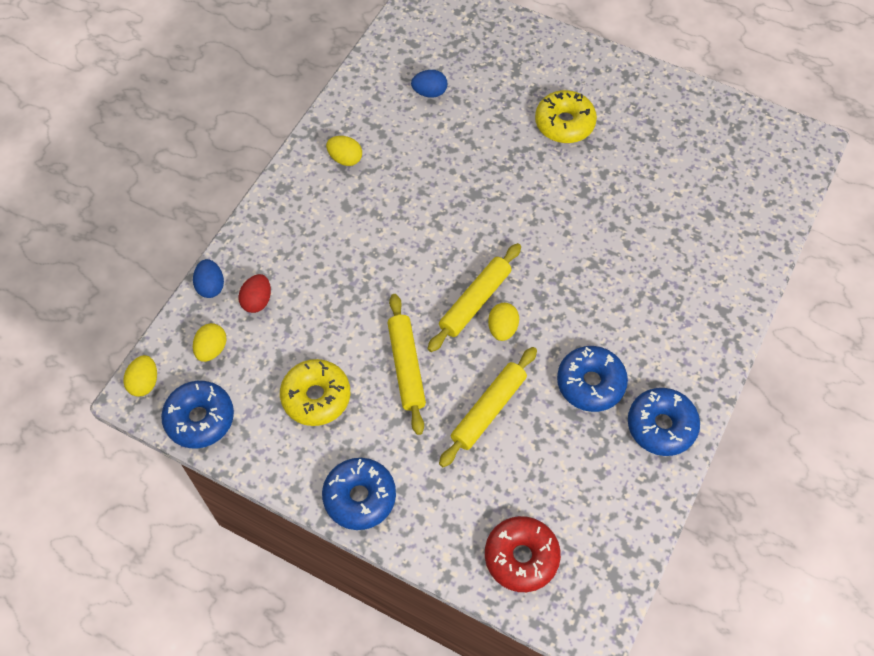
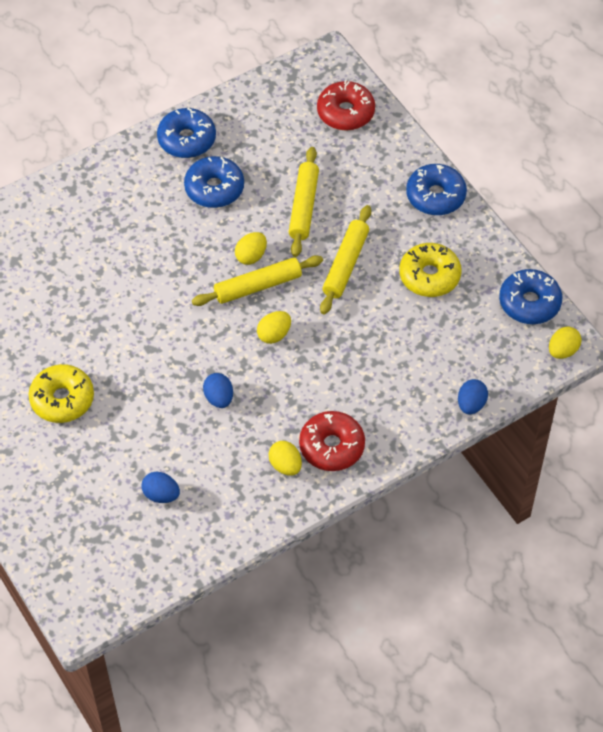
camera: 150 degrees left, 5 degrees down
(212, 349) = (495, 351): yellow egg -> yellow egg (274, 335)
(257, 301) = (437, 372): red egg -> none
(316, 191) = (332, 446): none -> red donut
(438, 185) = (219, 398): none -> blue egg
(488, 410) = (303, 206): yellow rolling pin -> yellow rolling pin turned 60 degrees counterclockwise

